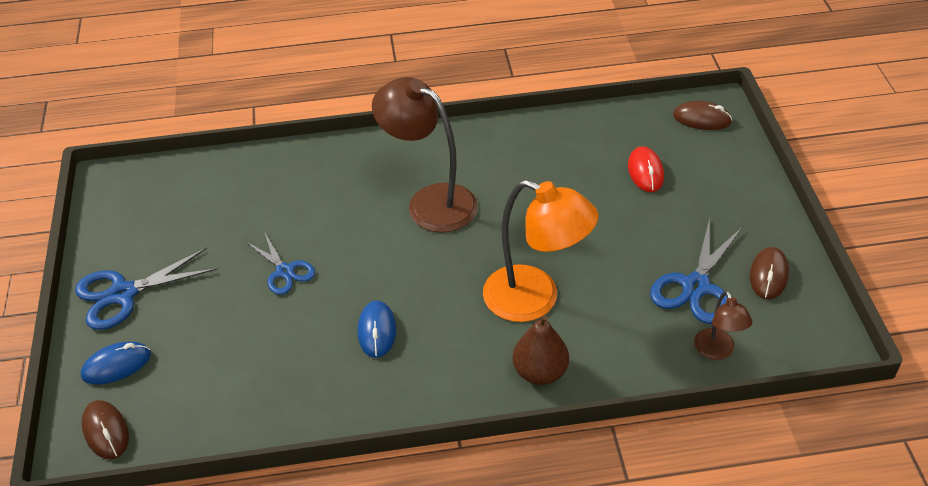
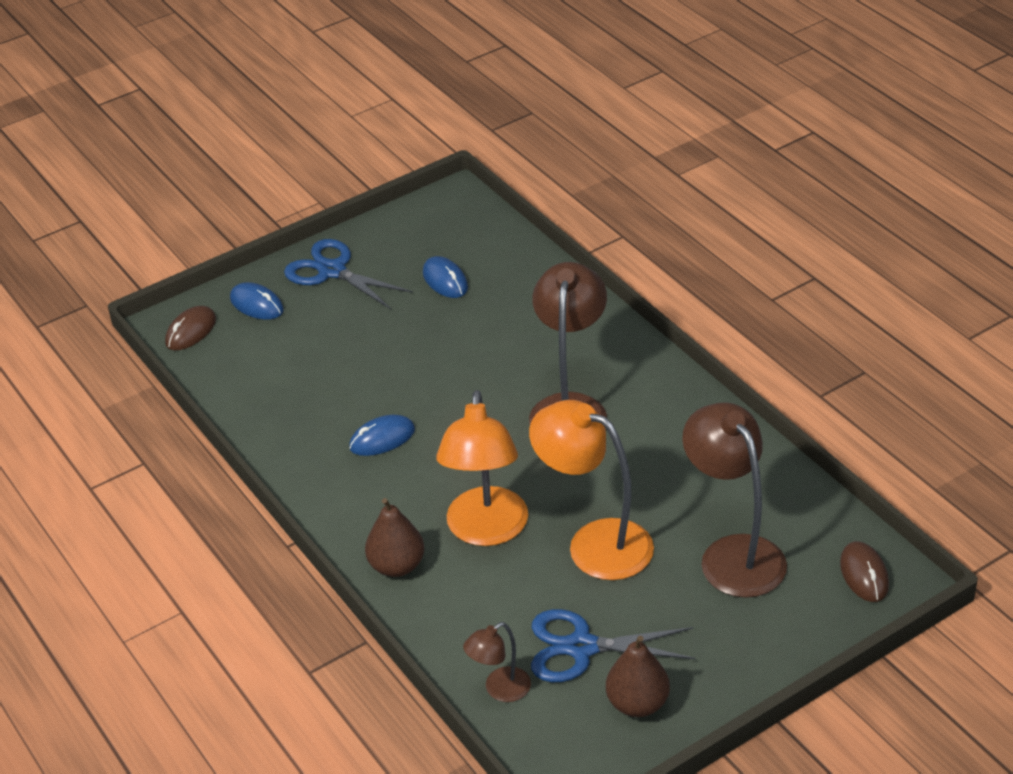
camera: 65 degrees right, 5 degrees down
(210, 223) = (445, 280): none -> blue mouse
(284, 271) = (416, 351): blue scissors -> none
(589, 240) = (594, 543): none -> orange lamp
(645, 172) = (733, 553): red mouse -> brown lamp
(768, 275) = (637, 704): brown mouse -> brown pear

